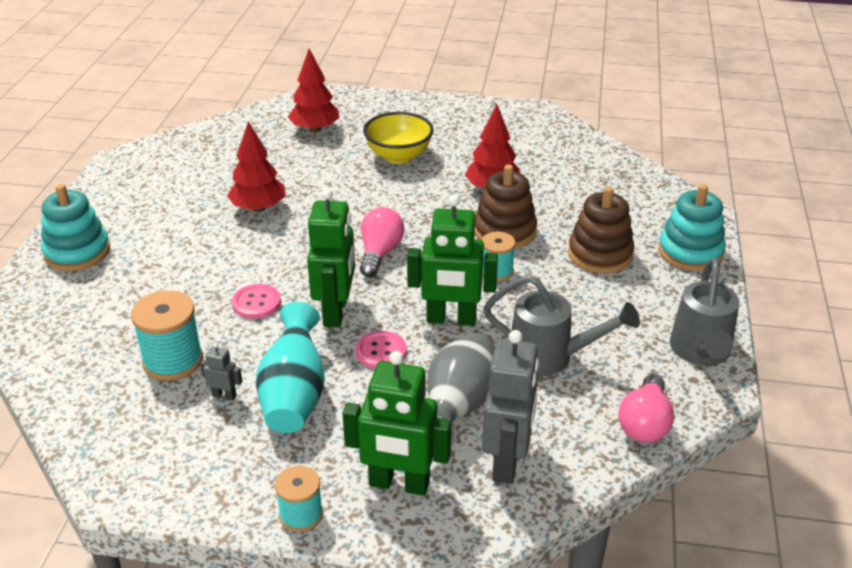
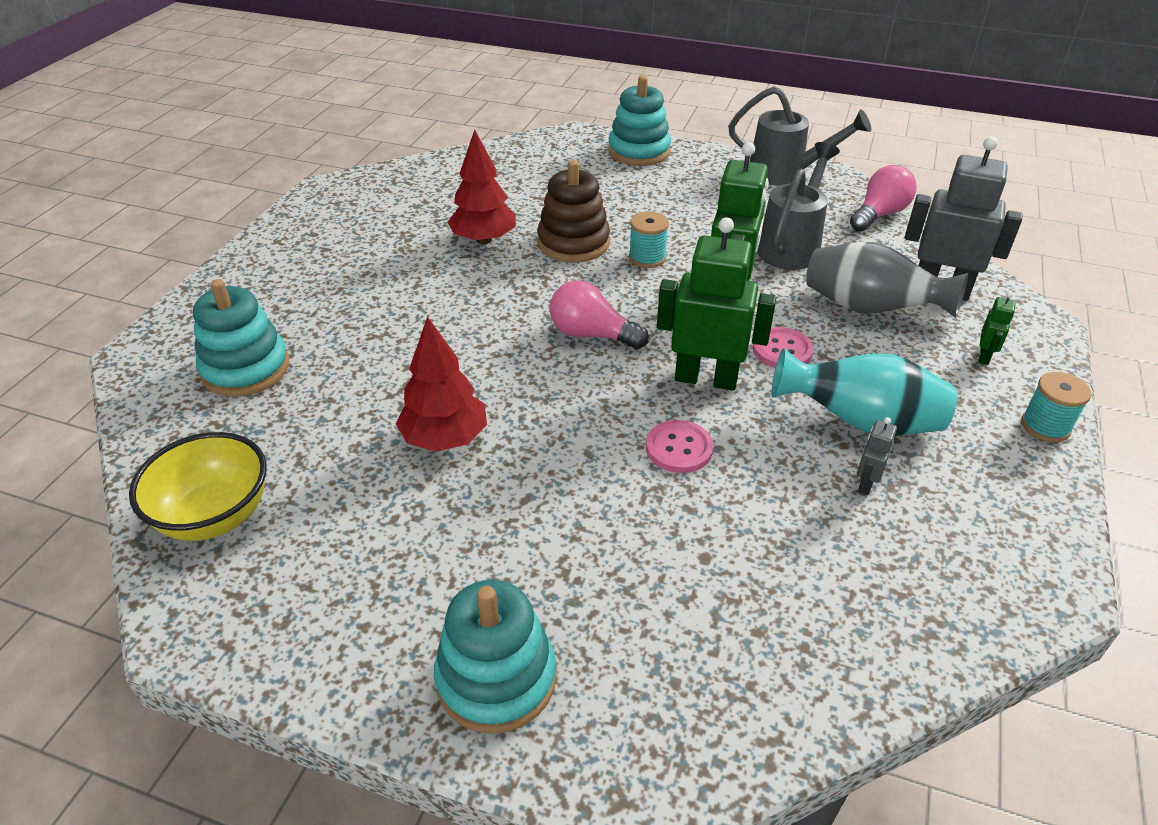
camera: 80 degrees left, 5 degrees up
(173, 361) = (799, 536): turquoise spool -> none
(315, 129) = (246, 369): red tree -> turquoise stacking toy
(398, 156) = (371, 299): yellow bowl -> yellow bowl (215, 516)
(399, 484) = (984, 356): green robot -> green robot, size x0.44
(600, 254) = (631, 195): brown stacking toy -> none
(644, 423) = (879, 214): pink light bulb -> pink light bulb turned 75 degrees counterclockwise

